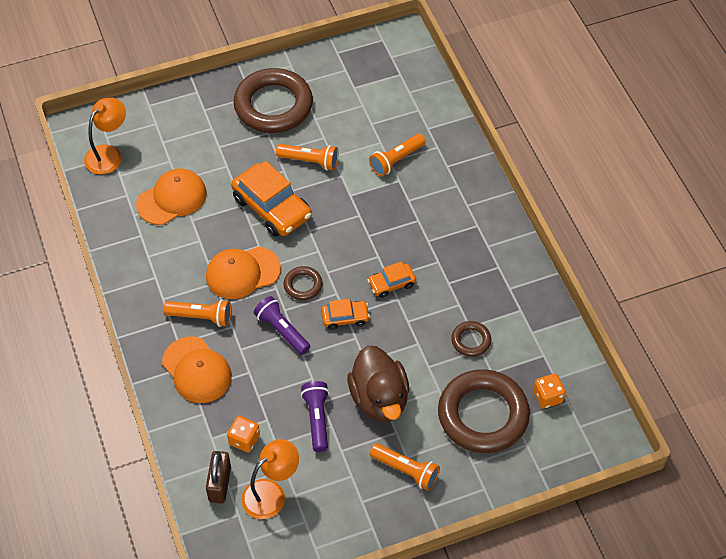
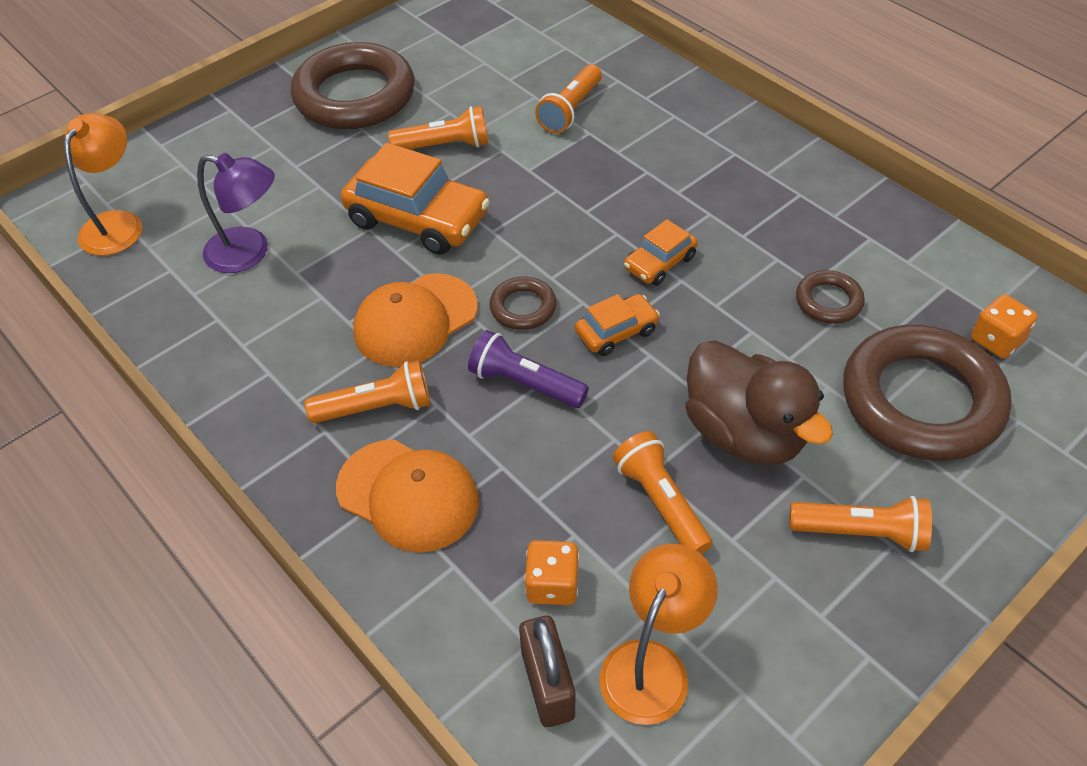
camera: 20 degrees left, 5 degrees down
(172, 199) = (249, 253): orange cap -> purple lamp
(317, 419) = (661, 502): purple flashlight -> orange flashlight

